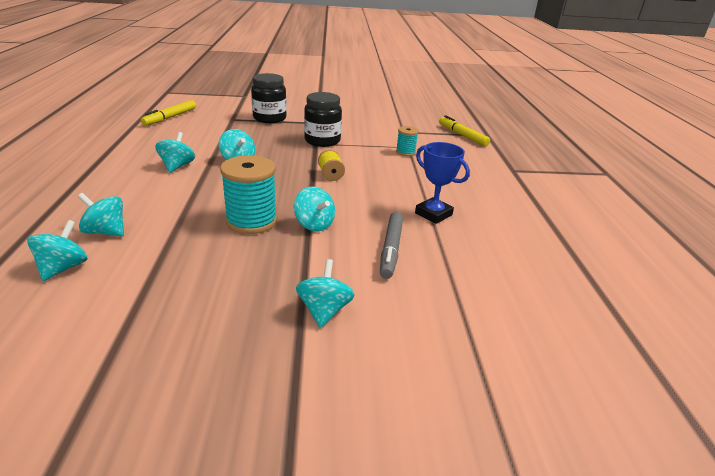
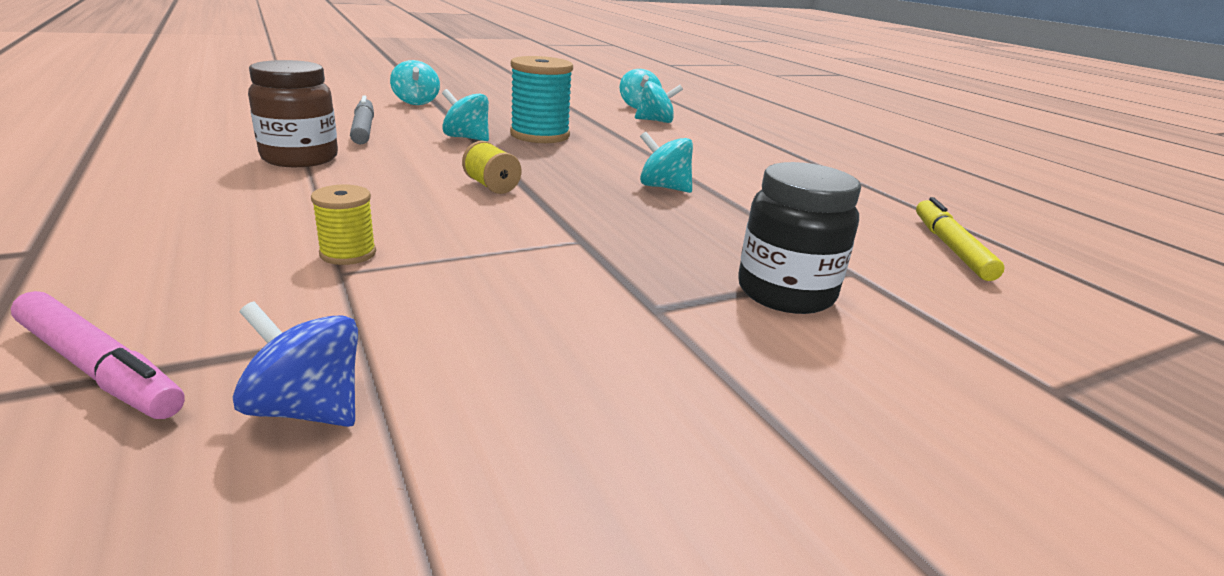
camera: 155 degrees right, 5 degrees down
(177, 166) = (722, 170): turquoise spinning top -> none
(322, 141) = (573, 248): black jar -> none
(405, 152) = (348, 253): turquoise spool -> yellow spool
(414, 122) = (307, 409): none -> blue spinning top
(433, 214) = (300, 158): blue trophy -> brown jar
(462, 135) = (99, 368): yellow marker -> pink marker

